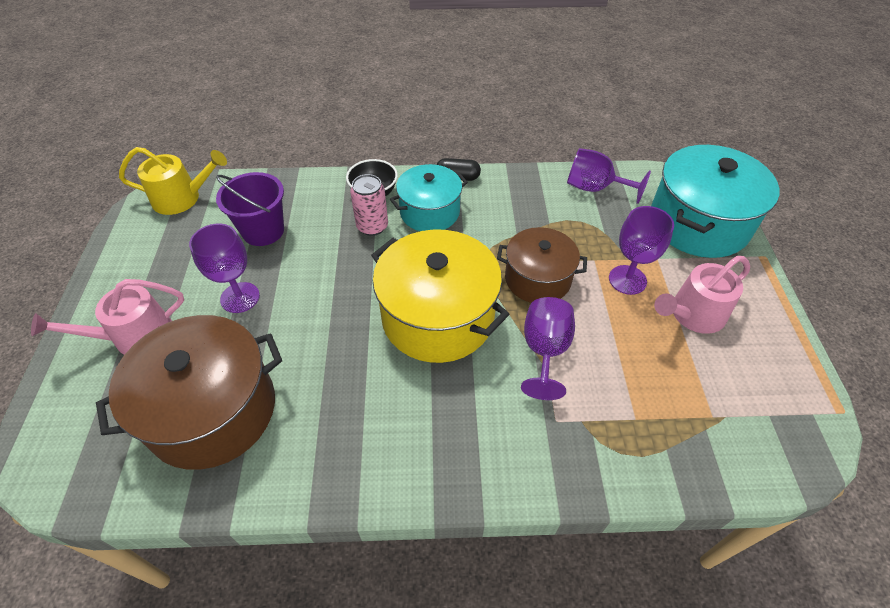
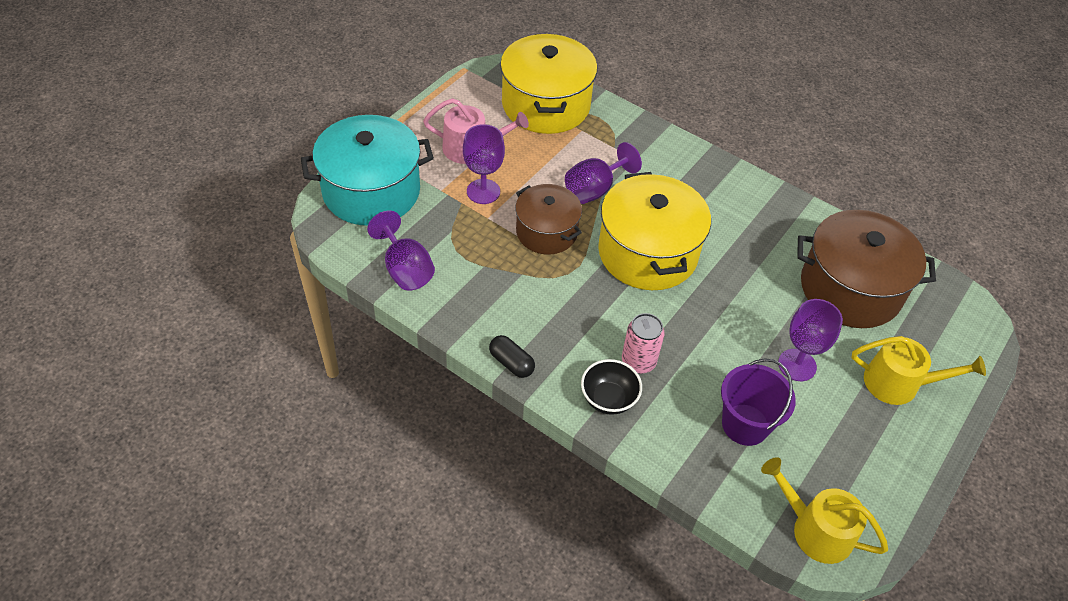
camera: 145 degrees left, 0 degrees up
(135, 336) = (898, 383): pink watering can -> yellow watering can
(429, 212) = (574, 342): turquoise pot -> none
(708, 426) = (546, 105): none -> yellow pot

